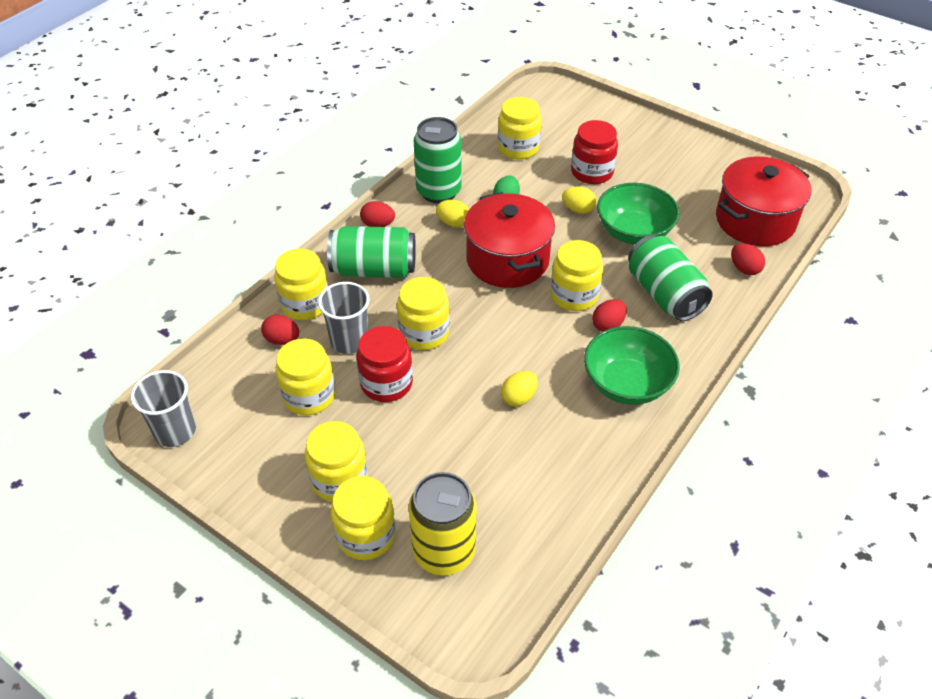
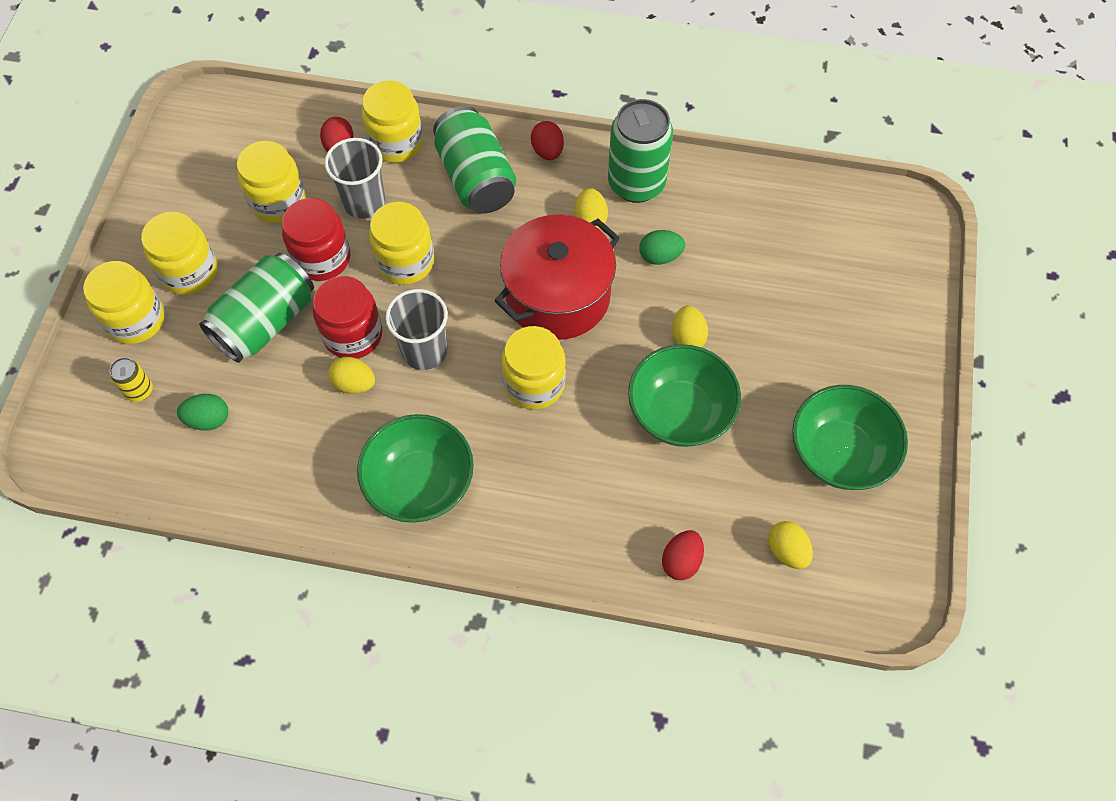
camera: 65 degrees right, 15 degrees up
(175, 431) = (195, 121): grey cup -> grey cup (424, 351)
(444, 552) = (139, 390): yellow can -> yellow can, size x0.46
(501, 506) = (208, 419): none -> green egg
(518, 148) = (767, 232): yellow jar -> none
(592, 172) = (769, 328): red jar -> red jar (353, 335)
(608, 325) = (503, 434): red egg -> none
(664, 294) = (585, 480): green can -> green can (266, 322)
(696, 175) = (839, 453): none -> green bowl
(755, 220) = (787, 551): red pot -> yellow egg

